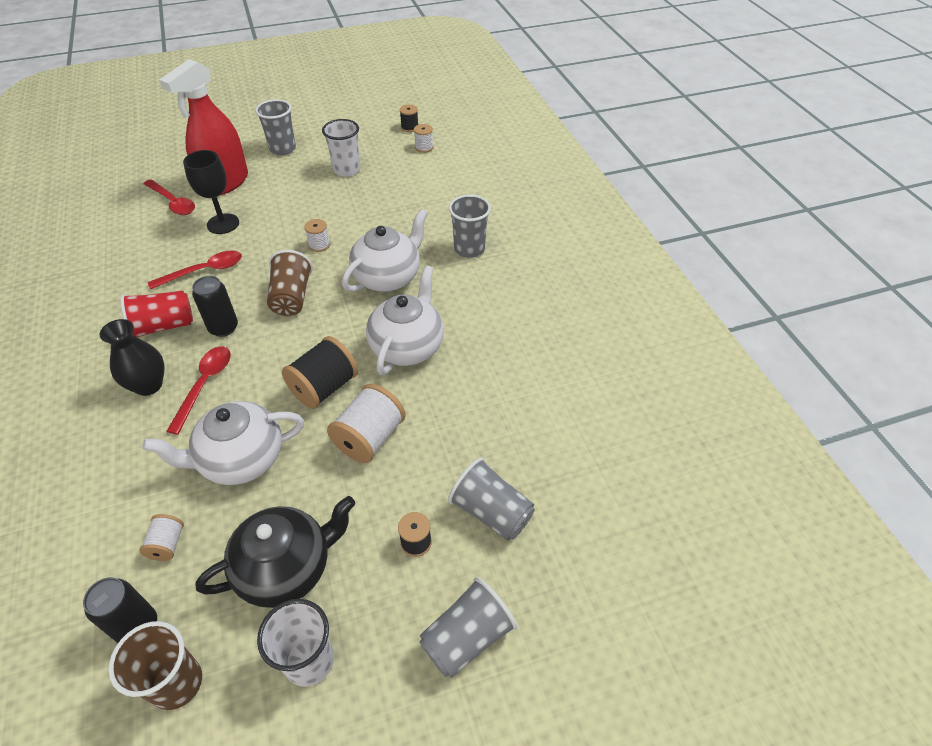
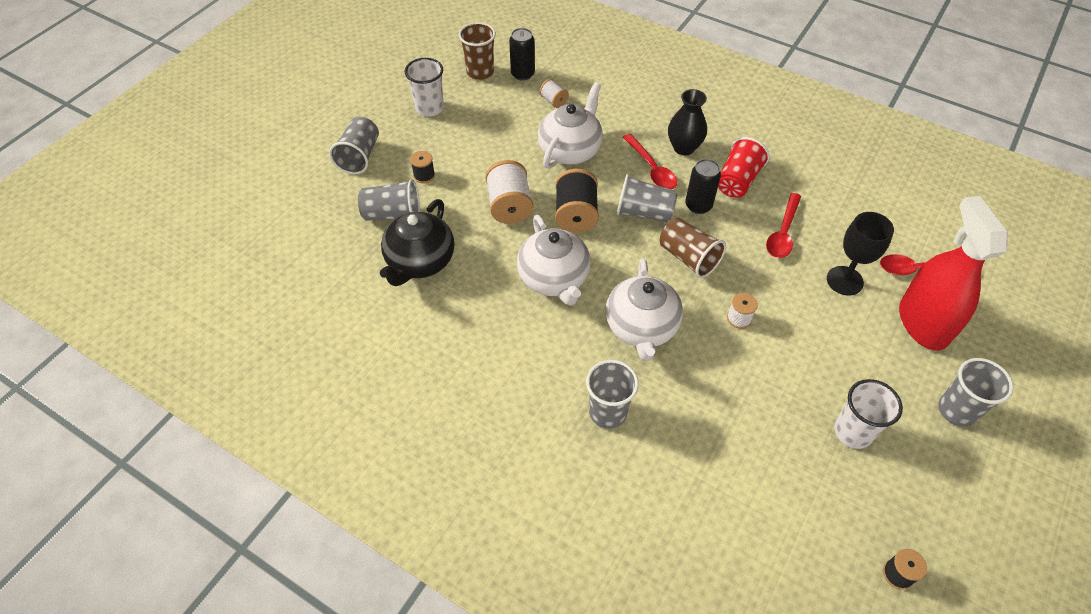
camera: 140 degrees right, 5 degrees up
(270, 351) = (643, 212): none -> grey cup
(287, 568) = (481, 127): black teapot -> black teapot (420, 262)
(424, 147) = (831, 544): white spool -> none

